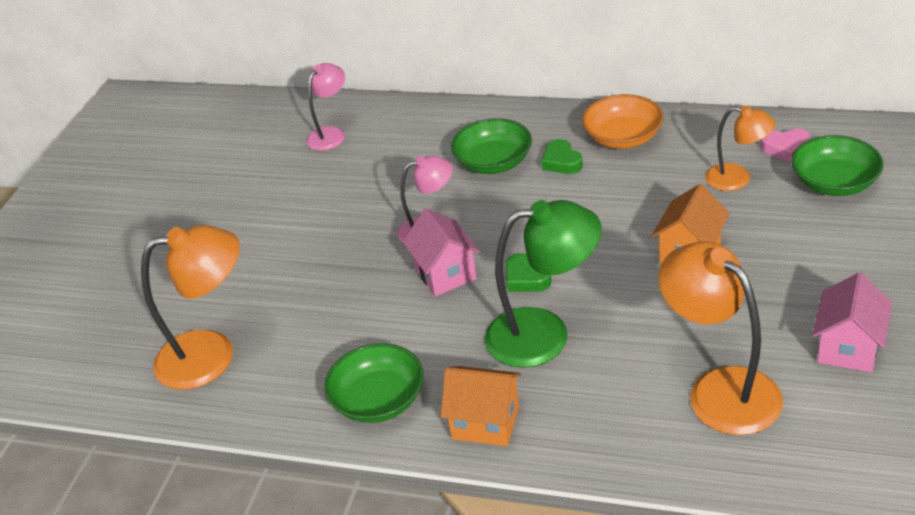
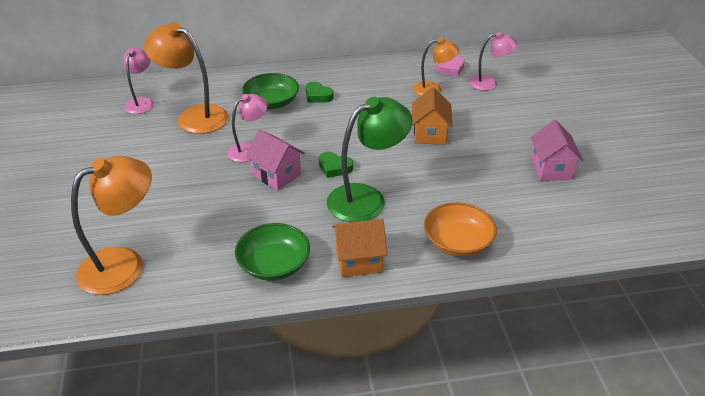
camera: 30 degrees left, 0 degrees up
(623, 138) = (349, 76): orange bowl -> orange bowl (457, 242)
(720, 389) = (494, 207): orange lamp -> orange lamp (194, 116)
(834, 183) = (489, 83): green bowl -> pink lamp

